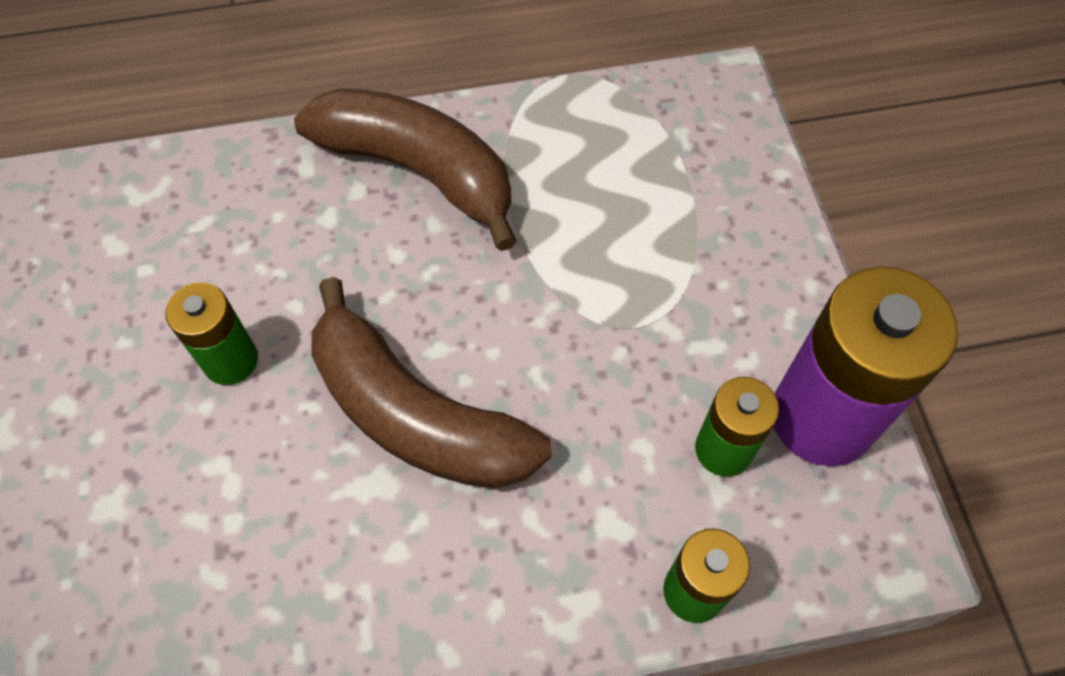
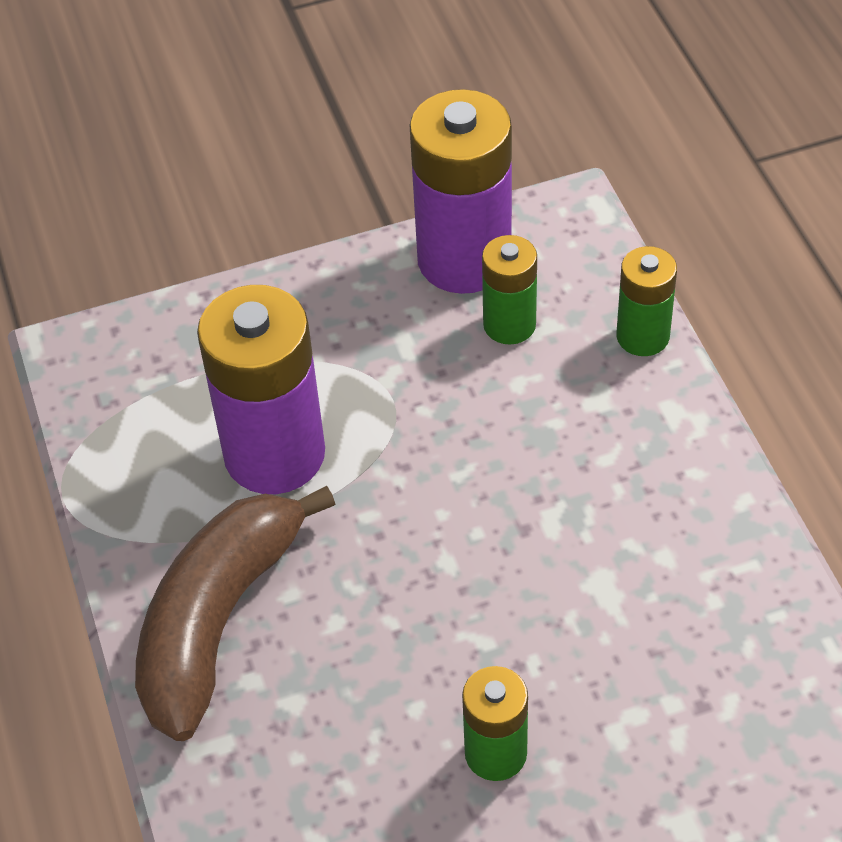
camera: 95 degrees left, 10 degrees down
(415, 414) = (523, 566): brown banana -> none
(585, 223) = (274, 454): none -> purple battery

